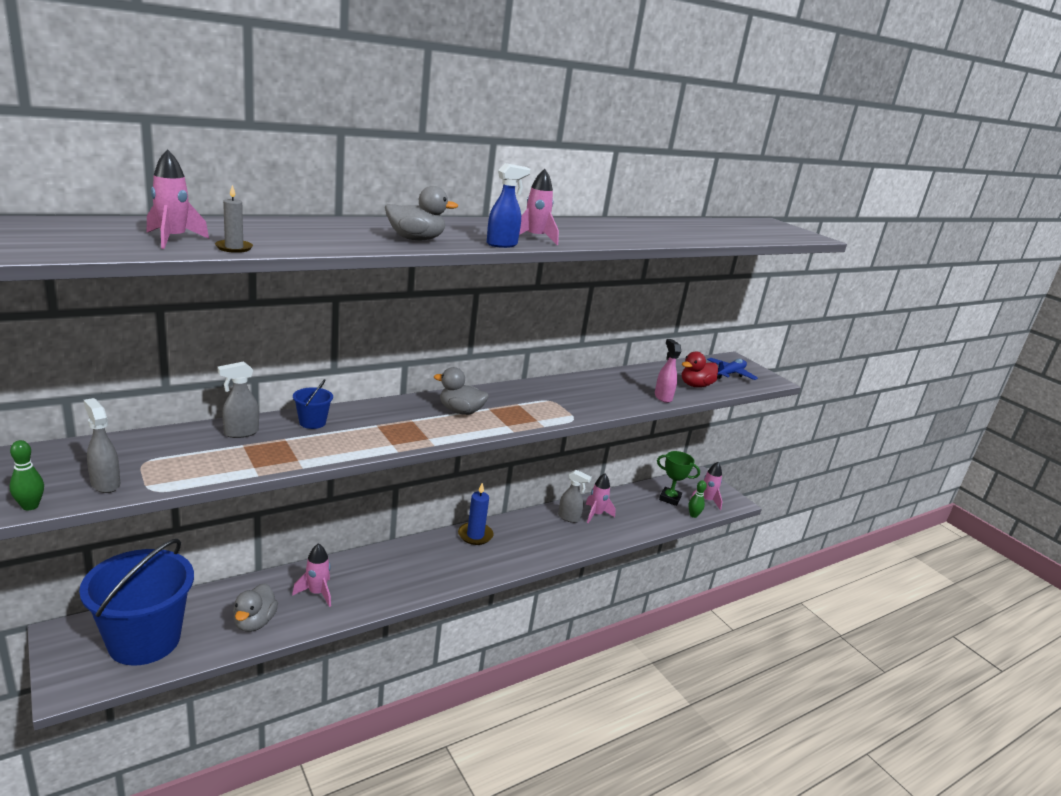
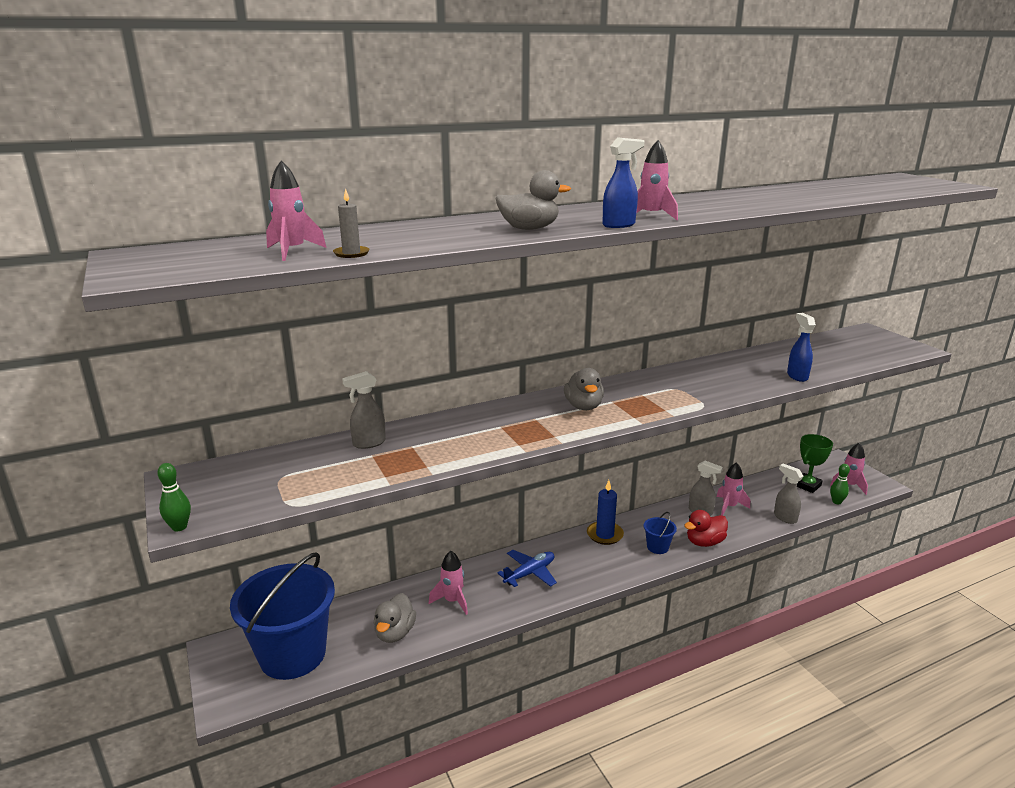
camera: 10 degrees right, 0 degrees up
(105, 484) = (246, 501): grey spray bottle -> grey spray bottle (784, 517)
(312, 422) = (436, 428): blue bucket -> blue bucket (657, 547)
(460, 411) = (583, 406): grey duck -> grey duck turned 120 degrees counterclockwise
(663, 397) = (797, 376): pink spray bottle -> blue spray bottle
(670, 498) = (807, 485): green trophy -> green trophy turned 75 degrees counterclockwise
(695, 385) = (831, 361): red duck -> red duck (704, 542)
(730, 374) = (867, 346): blue plane -> blue plane (530, 573)

